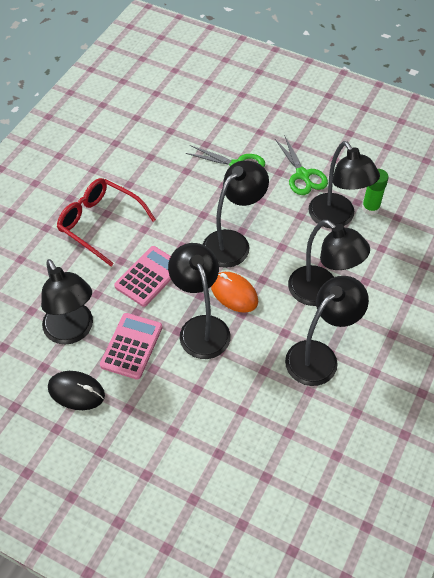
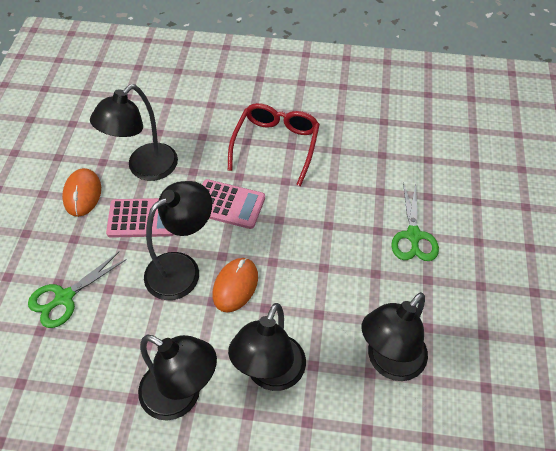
camera: 70 degrees right, 0 degrees up
(76, 392) = (82, 194): black mouse -> orange mouse
(233, 242) = (303, 264): black lamp -> none
(302, 175) = (437, 306): green scissors -> green scissors (64, 297)
(370, 208) = (425, 399): green glue stick -> none

